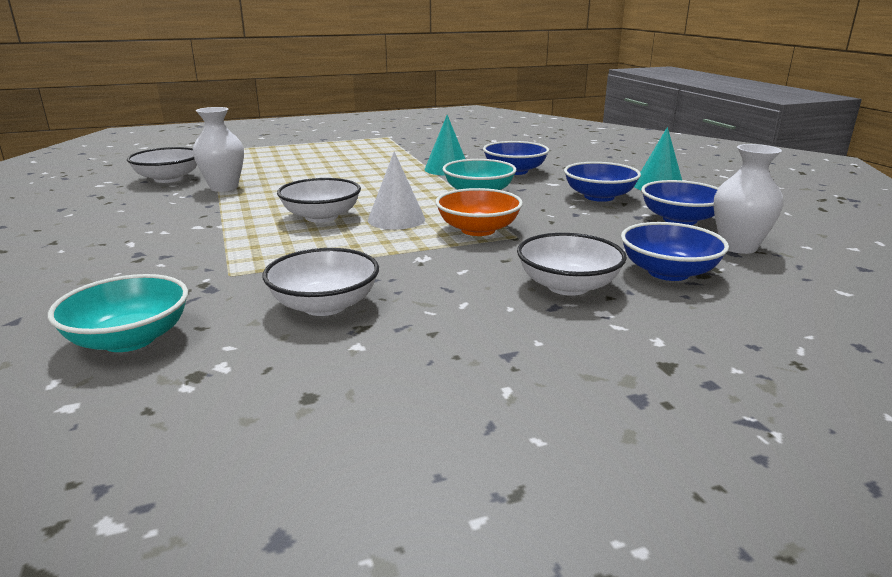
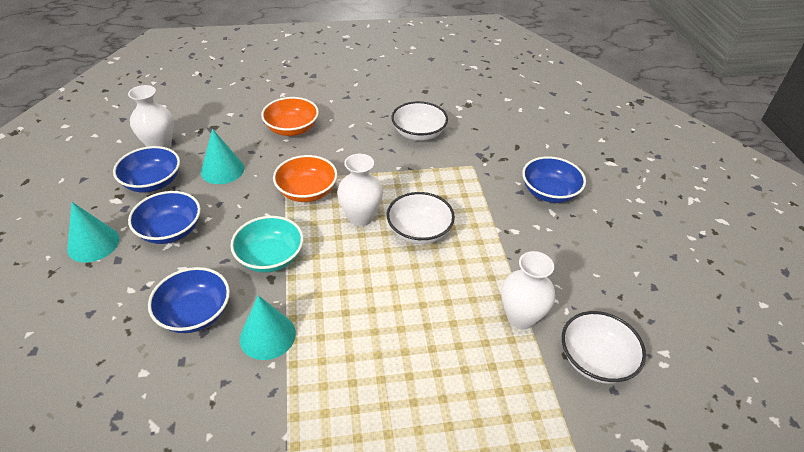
camera: 170 degrees left, 20 degrees up
(129, 339) = (503, 125): turquoise bowl -> none
(396, 219) = (361, 217): white cone -> white vase
(568, 286) = (292, 129): white bowl -> orange bowl
(612, 235) = (222, 170): none -> turquoise cone
(668, 272) = (229, 131): blue bowl -> blue bowl (549, 192)

